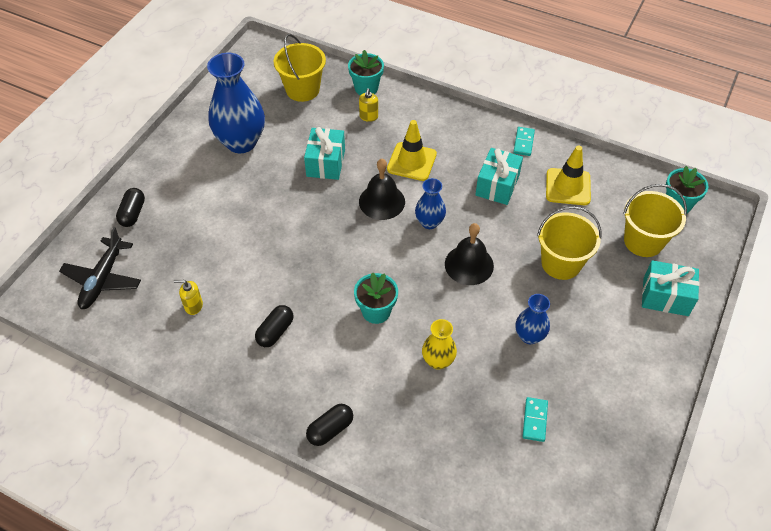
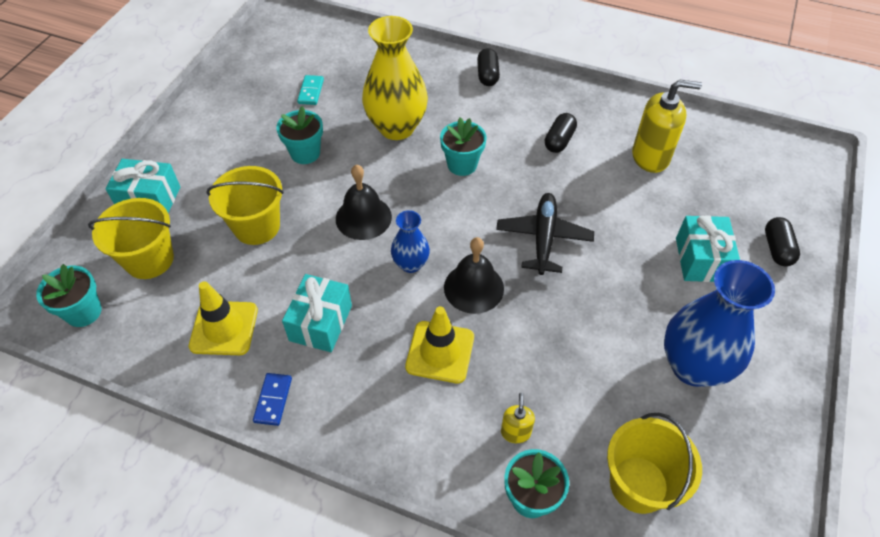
camera: 175 degrees right, 0 degrees up
(103, 279) = (760, 175): black plane -> black plane (543, 238)
(193, 306) = (650, 157): yellow soap dispenser -> yellow soap dispenser, size x2.03
(326, 163) = (560, 340): turquoise gift -> turquoise gift (701, 259)
(330, 429) = (487, 75): black capsule -> black capsule turned 45 degrees counterclockwise
(438, 361) = (397, 127): yellow vase -> yellow vase, size x1.91
(523, 142) = (273, 400): turquoise domino -> blue domino
(529, 336) = (305, 153): blue vase -> turquoise flower pot

